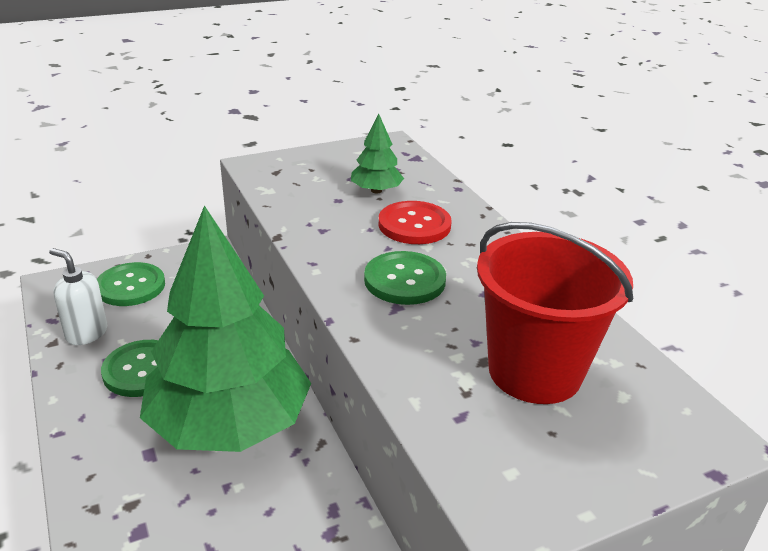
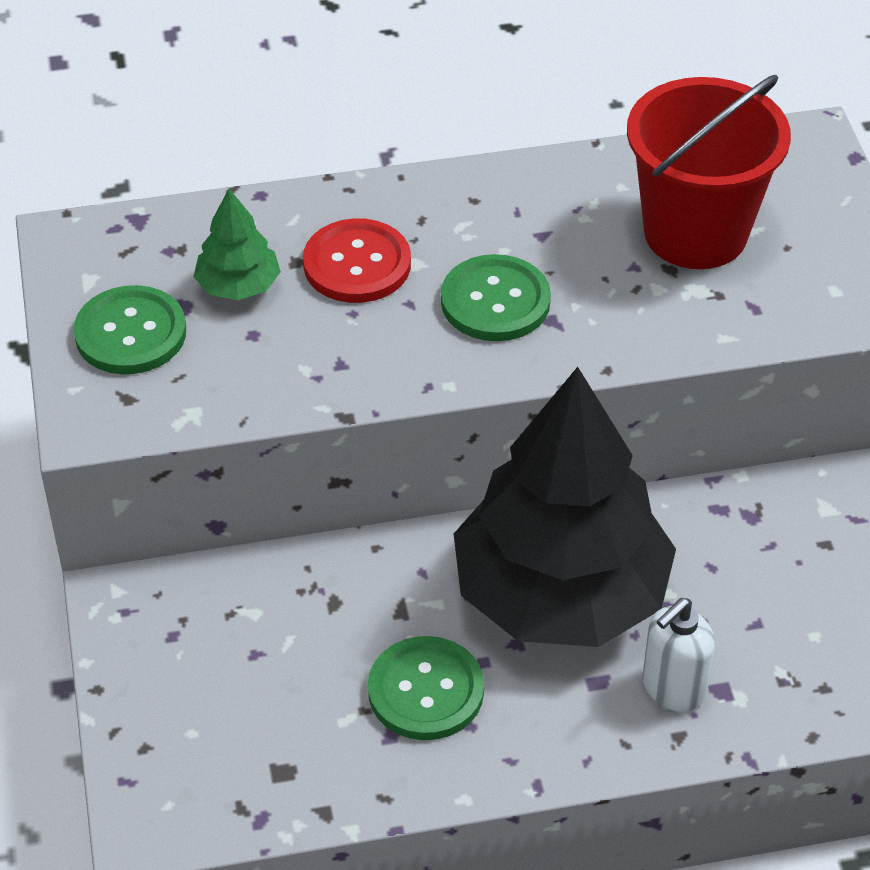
camera: 75 degrees left, 15 degrees up
(86, 333) = (314, 767): white soap dispenser -> white soap dispenser (673, 688)
(131, 286) = (193, 711): green button -> green button (130, 333)
(229, 424) = (561, 594): green tree -> black tree

